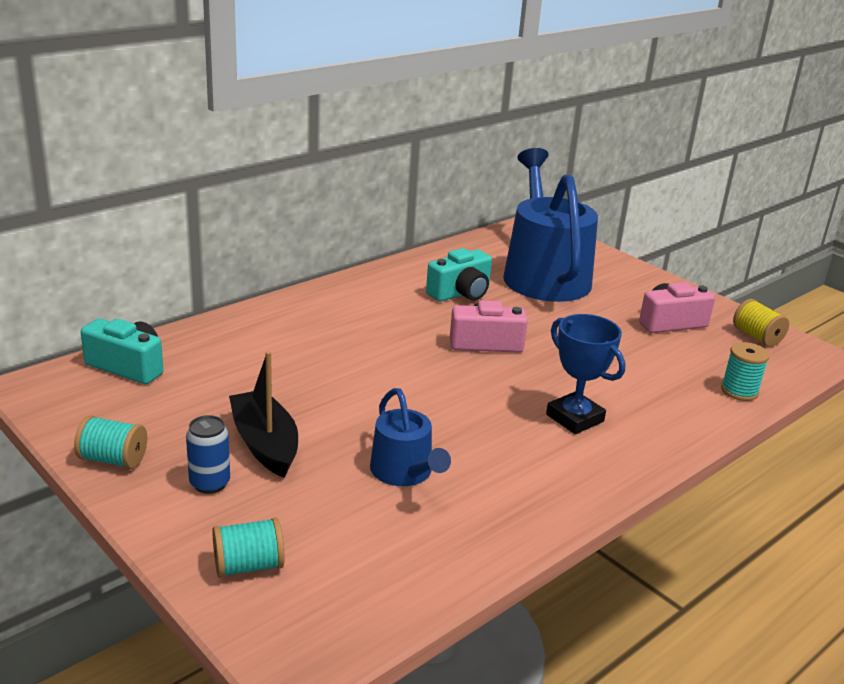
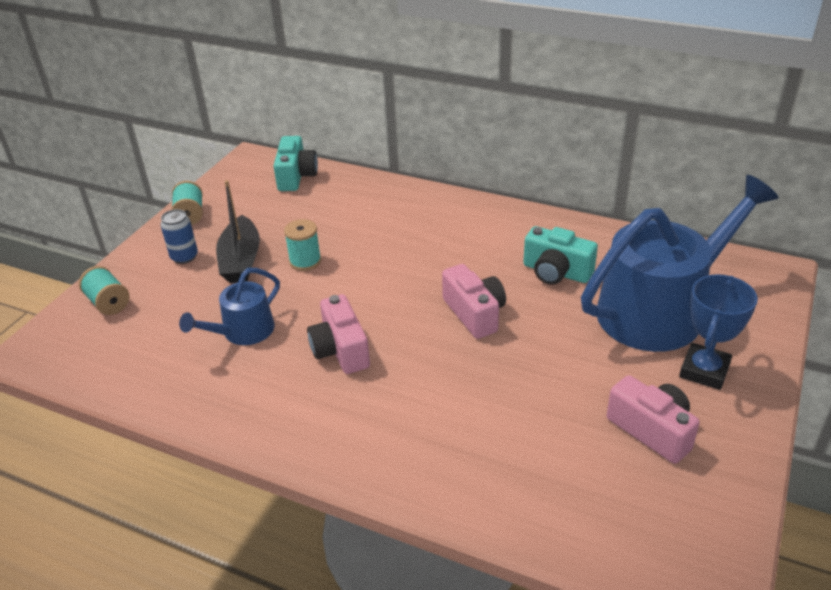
camera: 70 degrees right, 10 degrees up
(265, 444) = (241, 260): black boat -> black boat turned 135 degrees clockwise
(483, 421) = (340, 350): none -> pink camera
(574, 418) = (386, 403): blue trophy -> blue trophy (704, 371)
(739, 391) = (541, 520): turquoise spool -> turquoise spool (305, 261)
(756, 336) = (700, 517): yellow spool -> none

